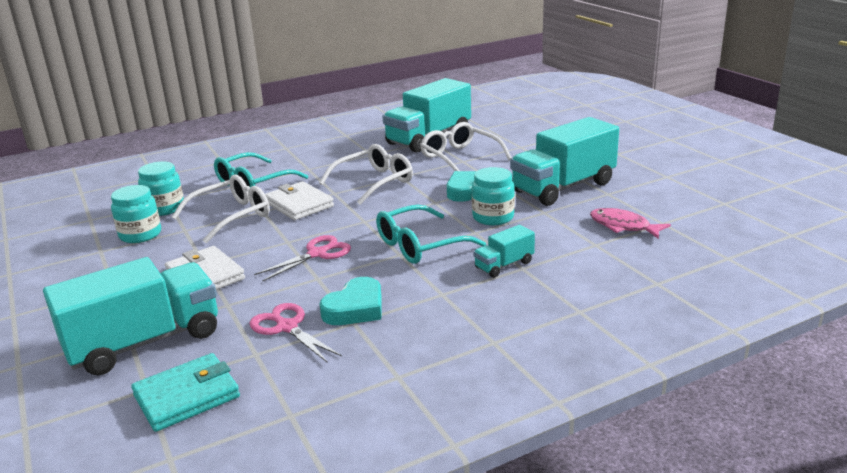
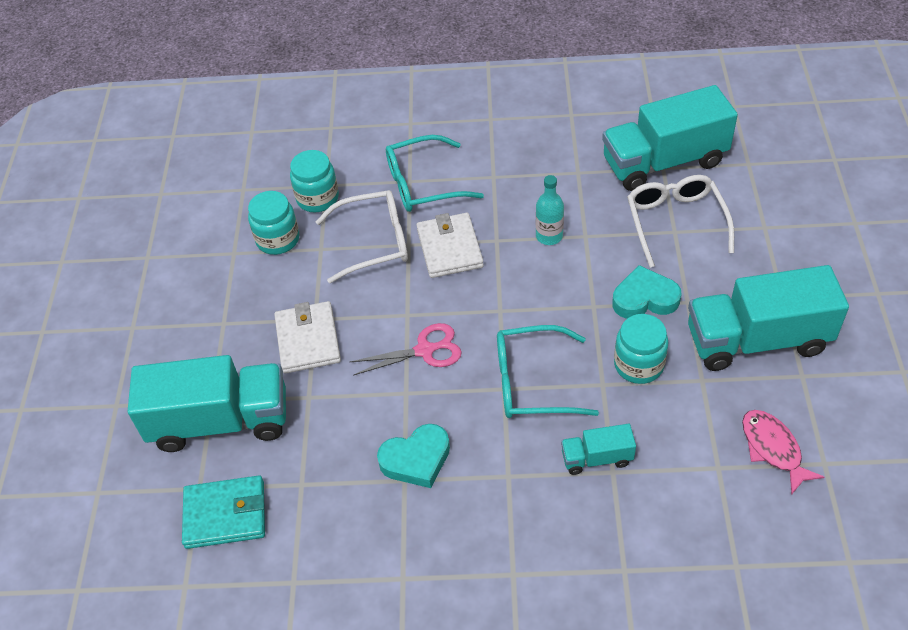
camera: 30 degrees right, 25 degrees up
(287, 327) = (343, 458): pink scissors -> none
(374, 182) = (549, 236): white glasses -> turquoise bottle

